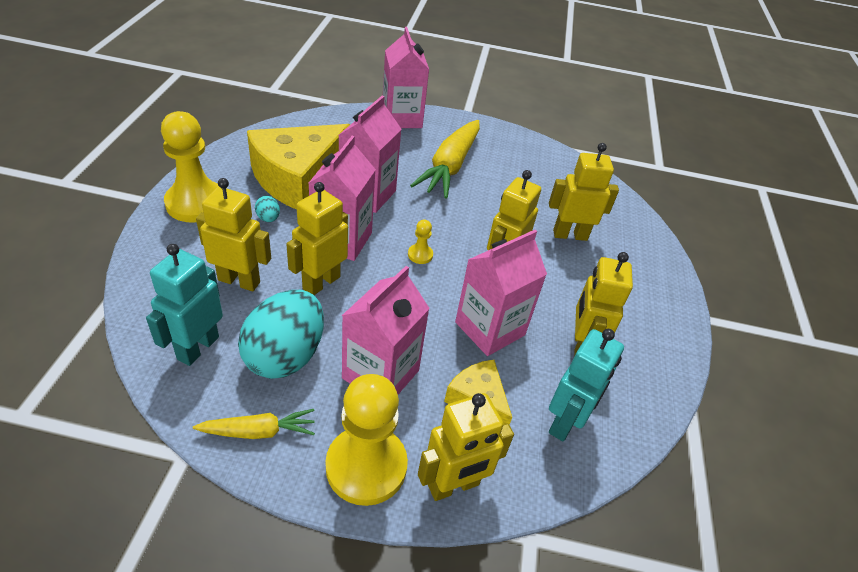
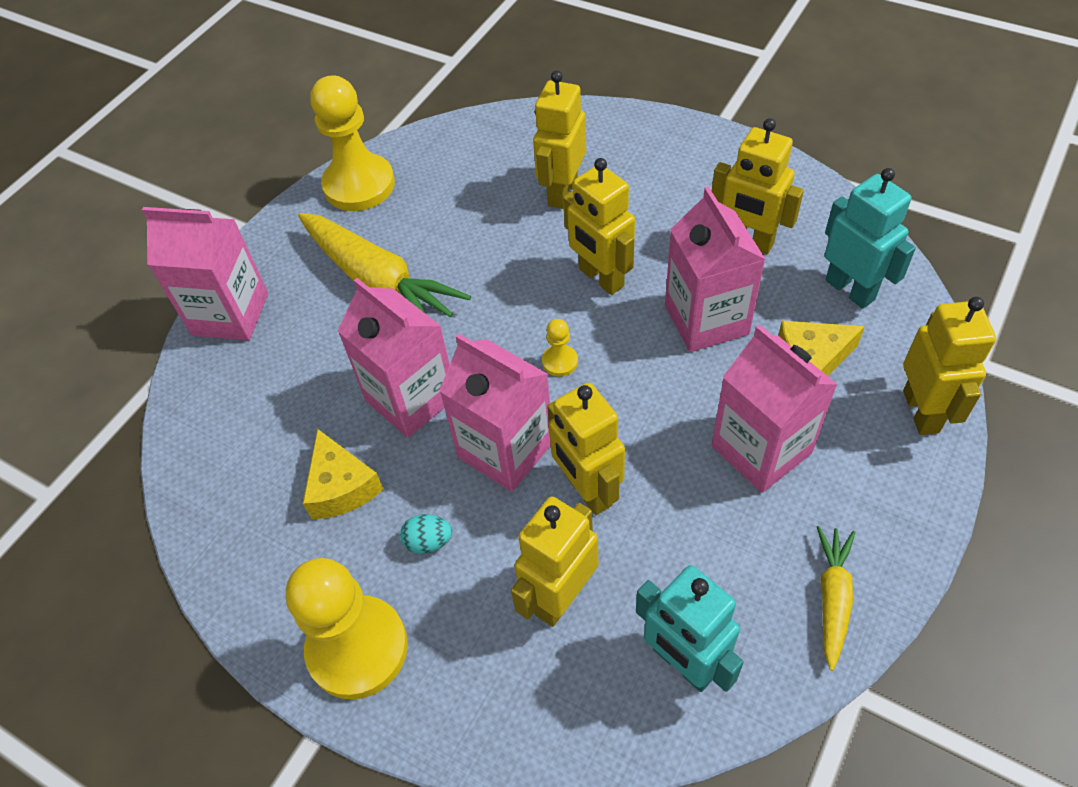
camera: 60 degrees left, 10 degrees up
(285, 355) = (714, 553): turquoise egg -> none
(298, 179) = (341, 487): yellow cheese -> yellow cheese, size x0.49
(366, 466) = (891, 490): yellow pawn -> yellow pawn (359, 185)

